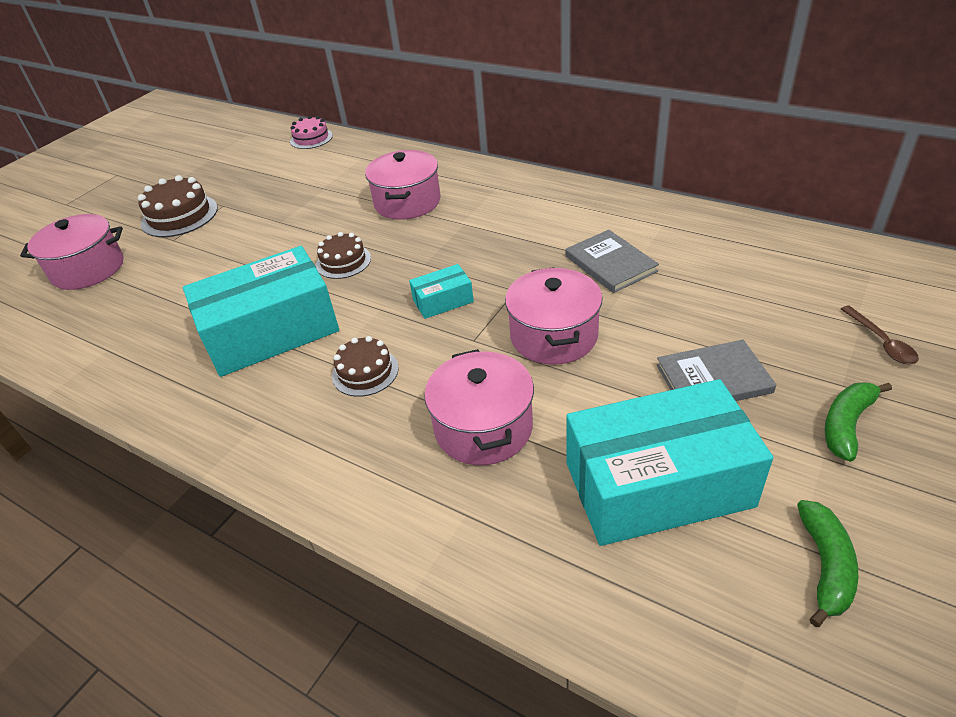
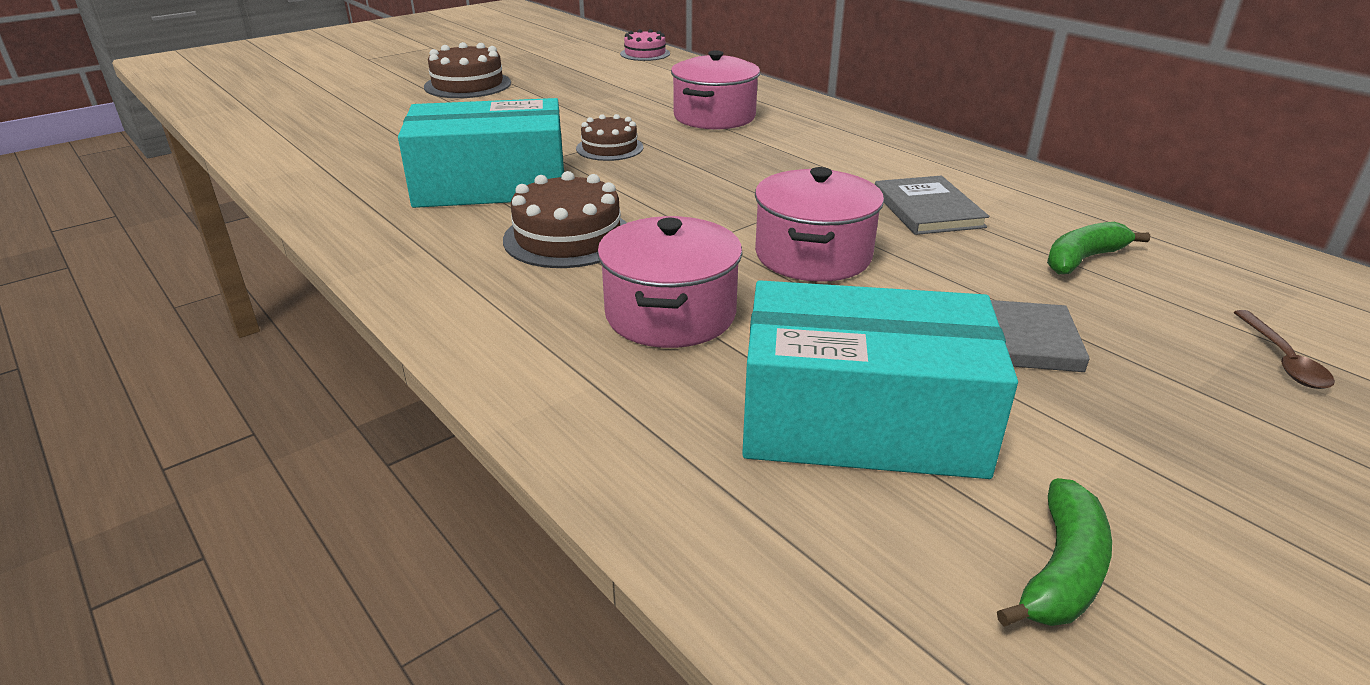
camera: 15 degrees right, 10 degrees down
(88, 269) = (350, 105): pink pot -> none
(365, 372) = (568, 237): brown cake -> brown cake, size x1.54
(443, 301) = (699, 200): turquoise box -> none
(846, 424) = (1181, 430): green banana -> green banana (1083, 259)

